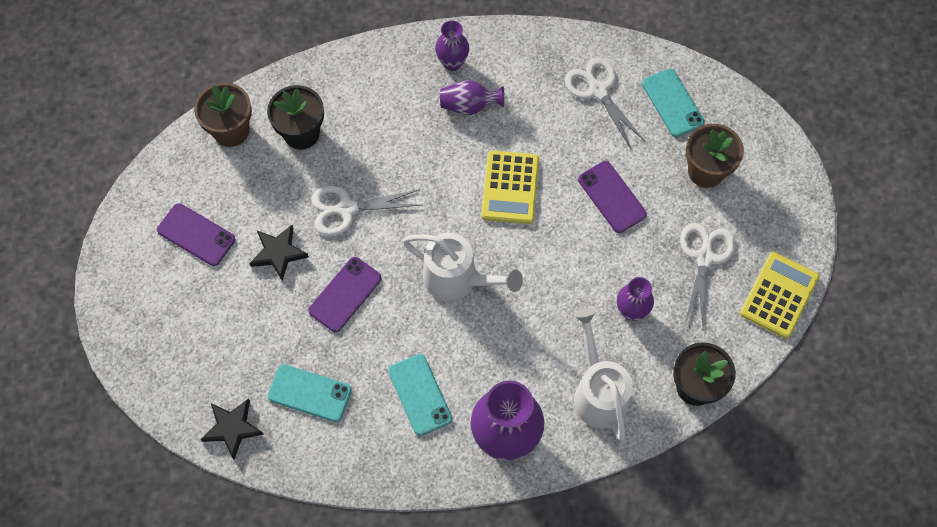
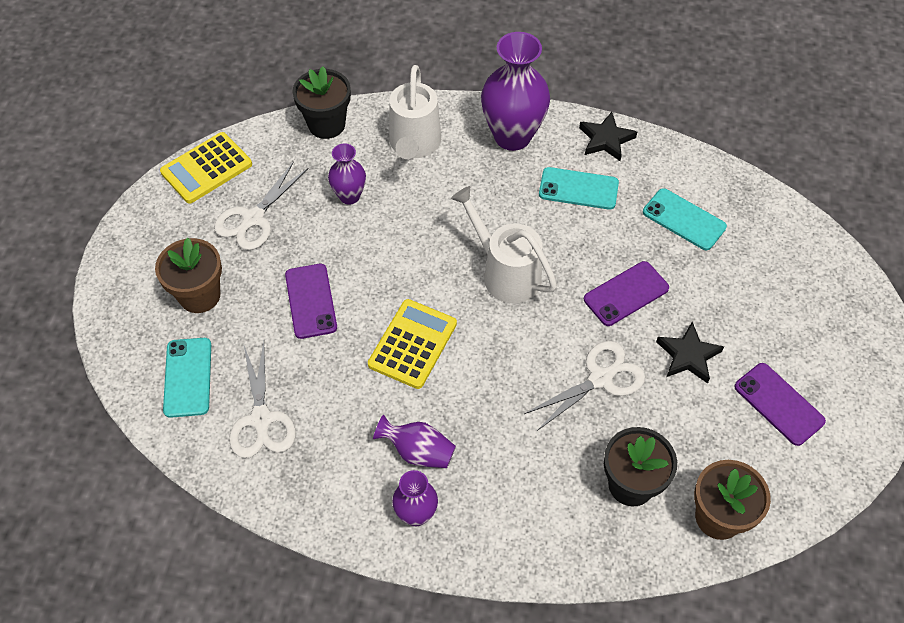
camera: 160 degrees left, 10 degrees down
(232, 428) = (765, 213): black star -> black star (606, 139)
(346, 209) = (601, 378): white scissors -> white scissors turned 45 degrees counterclockwise
(420, 395) = (578, 189): turquoise phone -> turquoise phone turned 75 degrees counterclockwise

